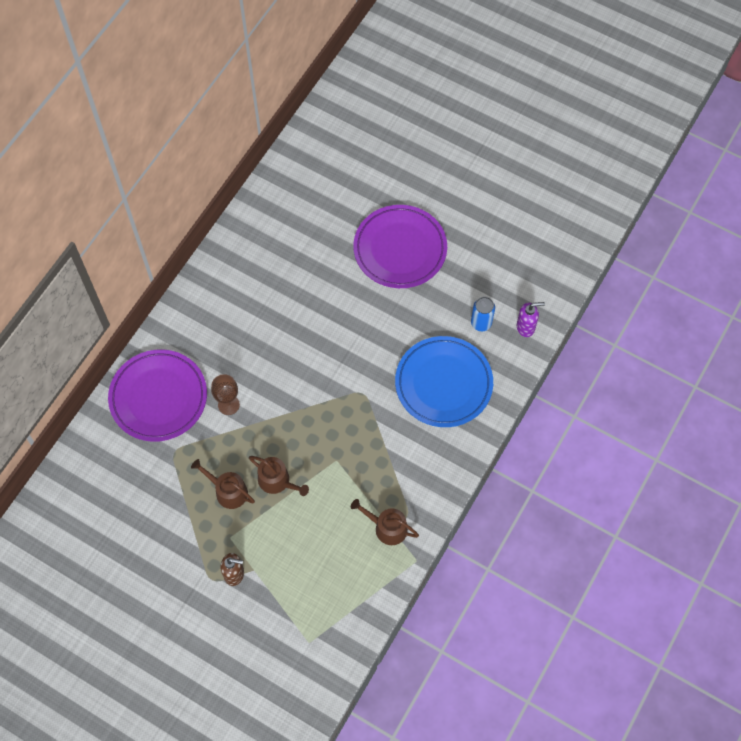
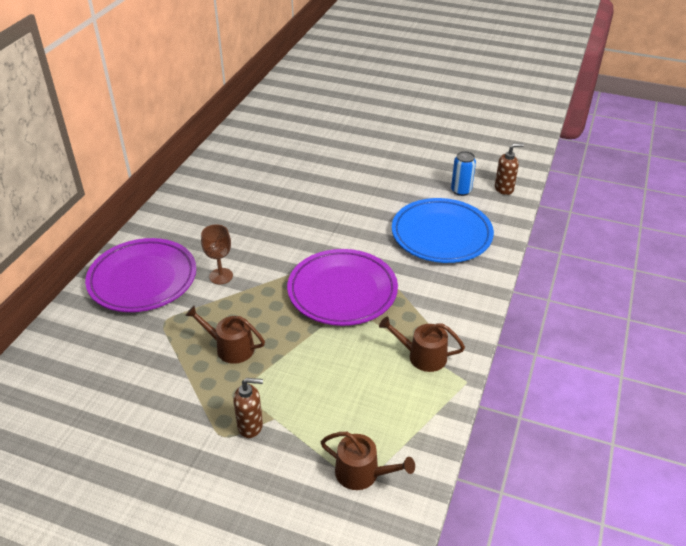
camera: 10 degrees left, 25 degrees down
(277, 481) = (286, 331): brown watering can -> brown watering can (362, 473)
(400, 249) = (367, 154): purple plate -> purple plate (342, 291)
(526, 327) = (504, 189): purple soap dispenser -> brown soap dispenser

